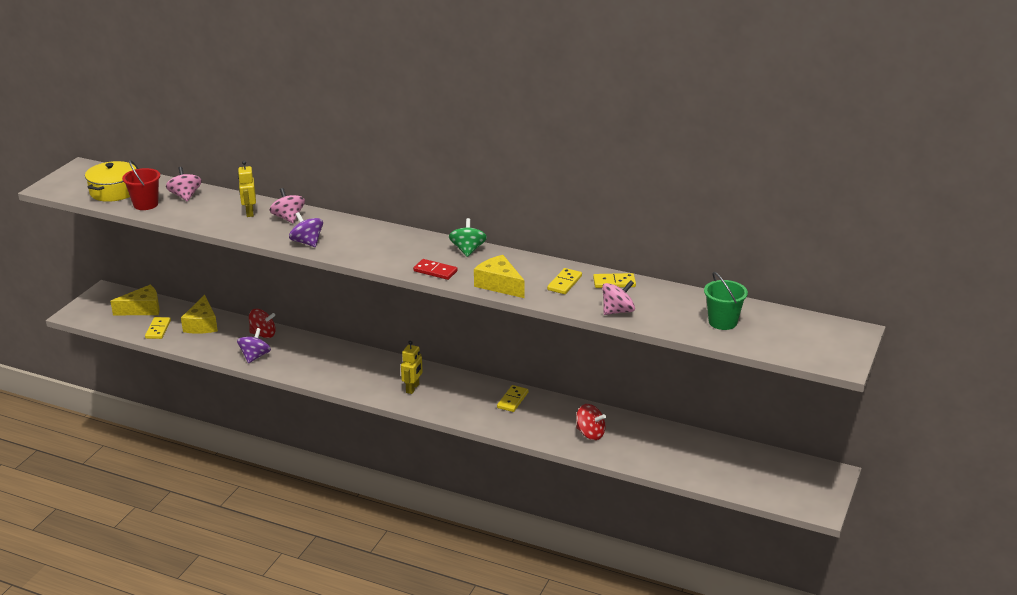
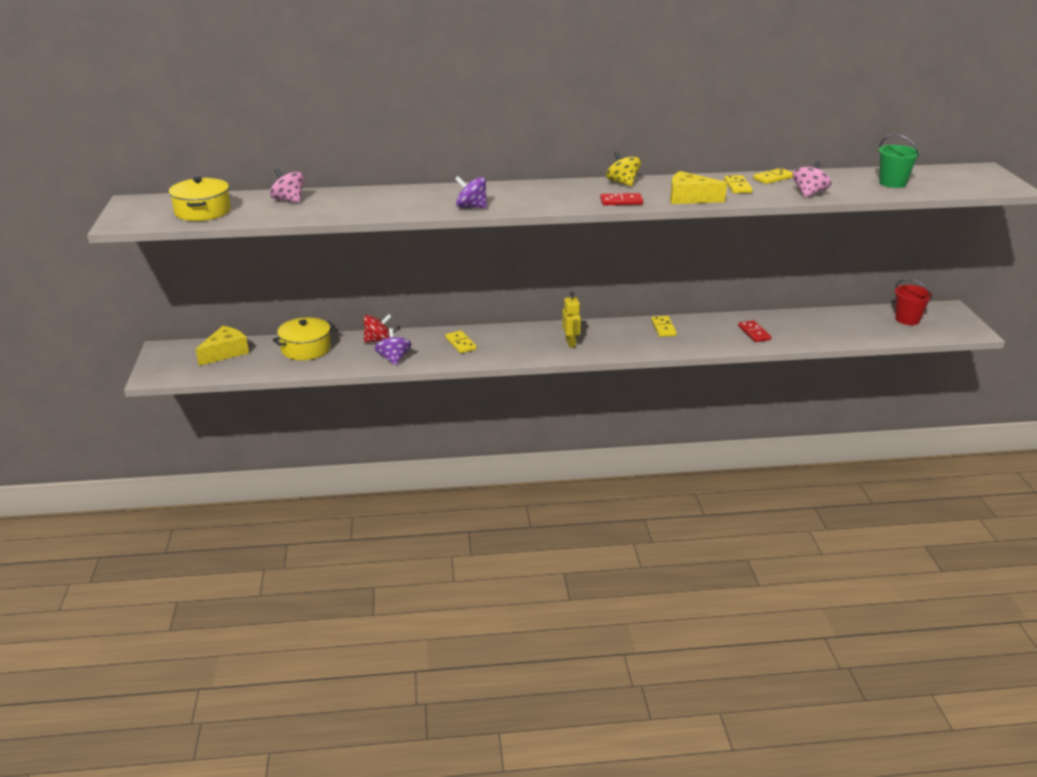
camera: 30 degrees left, 0 degrees up
(145, 204) = (256, 214): red bucket -> red bucket (907, 319)
(158, 329) = (264, 364): yellow domino -> yellow domino (460, 343)
(202, 324) = (306, 349): yellow cheese -> yellow pot
(249, 212) = (377, 199): yellow robot -> none
(288, 218) = (422, 195): pink spinning top -> none
(468, 250) = (622, 183): green spinning top -> yellow spinning top
(590, 433) = (754, 333): red spinning top -> red domino

